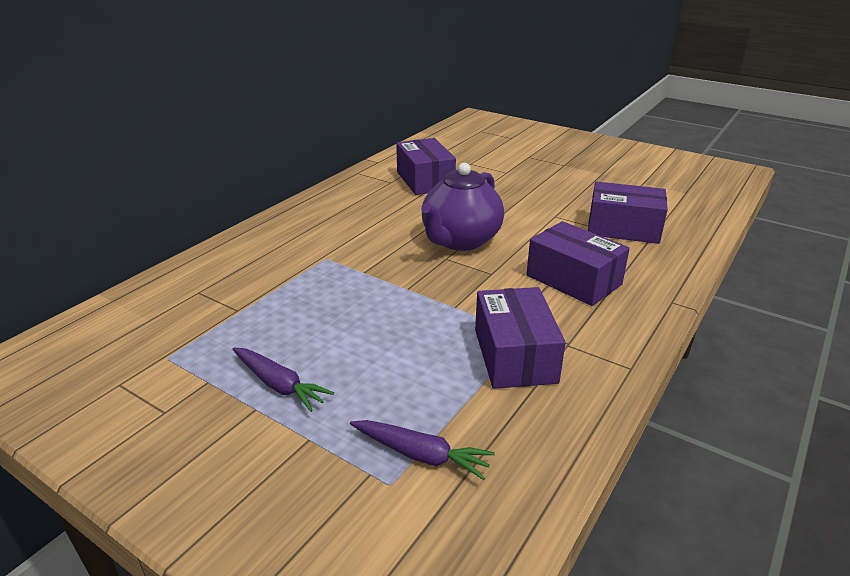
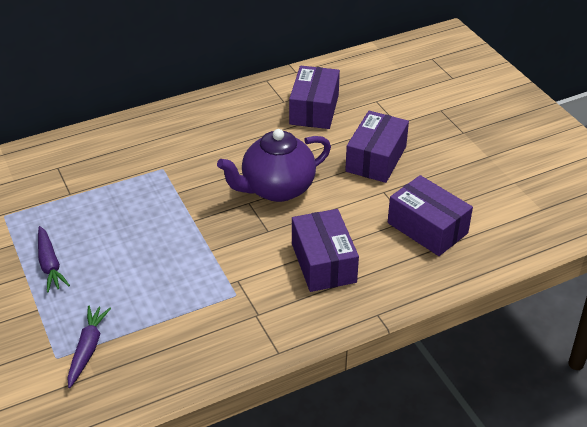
camera: 30 degrees right, 10 degrees up
(421, 455) = (88, 349): purple carrot -> purple carrot turned 135 degrees counterclockwise
(514, 355) = (210, 307): purple box -> purple box (376, 159)

